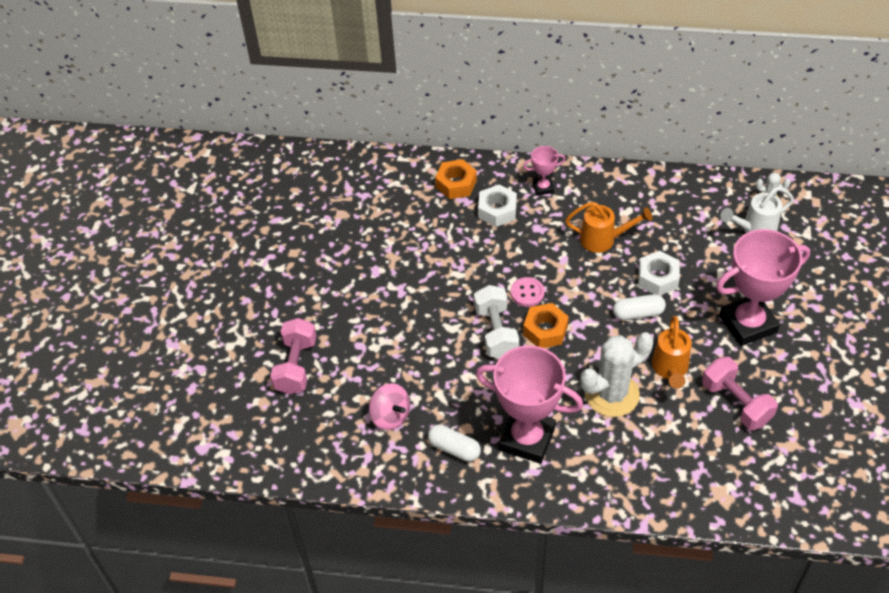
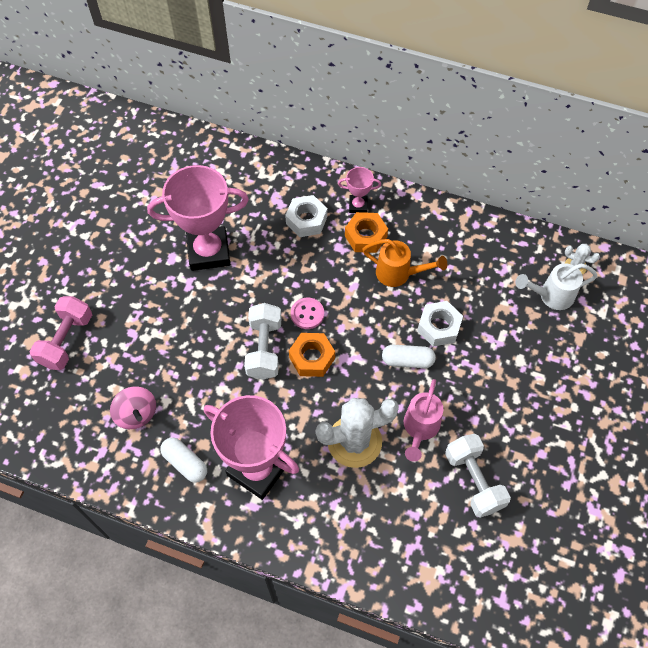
camera: 10 degrees right, 10 degrees up
(456, 184) = (276, 184): orange nut -> orange nut (365, 236)
(670, 370) = (420, 429): orange watering can -> pink watering can
(736, 403) = (473, 480): pink dumbbell -> white dumbbell
(748, 324) = (512, 397): pink trophy -> pink trophy (209, 252)

